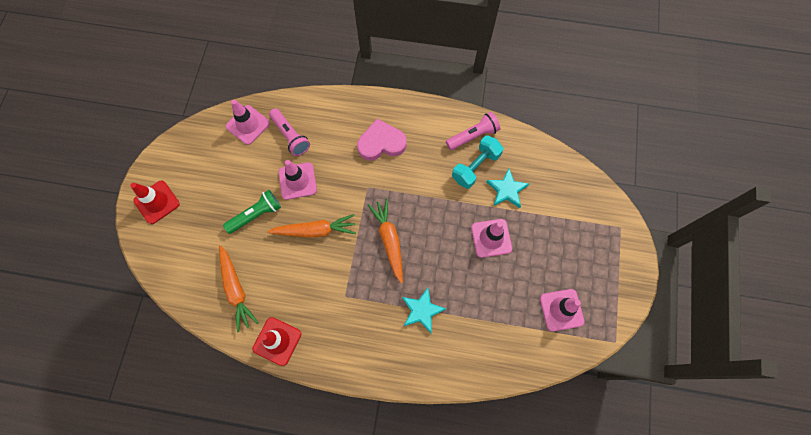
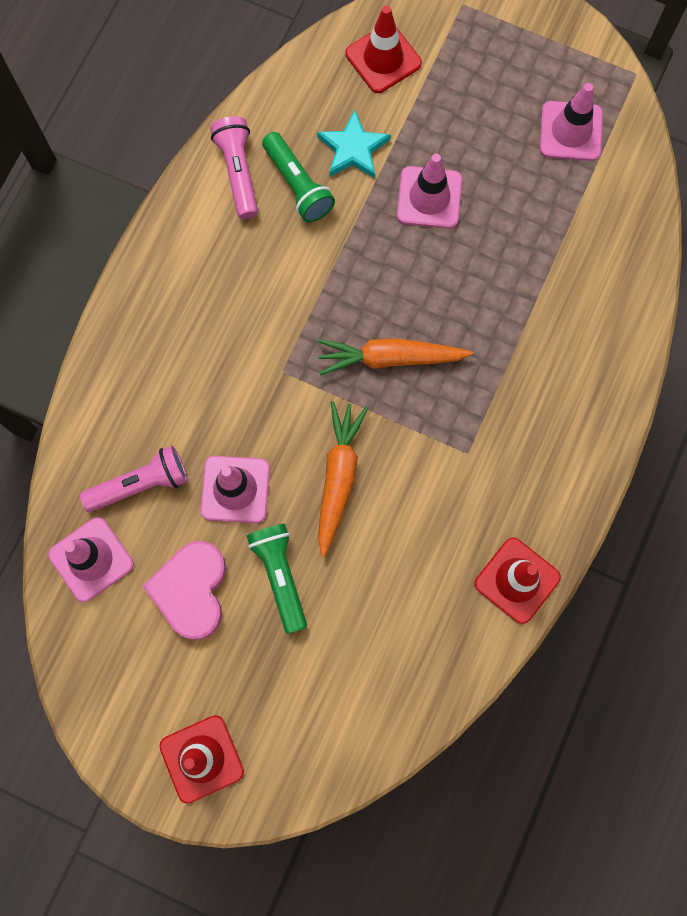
camera: 75 degrees left, 5 degrees up
(236, 290) = (411, 635): orange carrot -> none
(381, 143) = (205, 327): pink heart -> pink heart (191, 590)
(422, 311) = (522, 337): turquoise star -> none
(475, 167) = (297, 185): turquoise dumbbell -> green flashlight
(568, 192) = (383, 58): none -> red traffic cone

